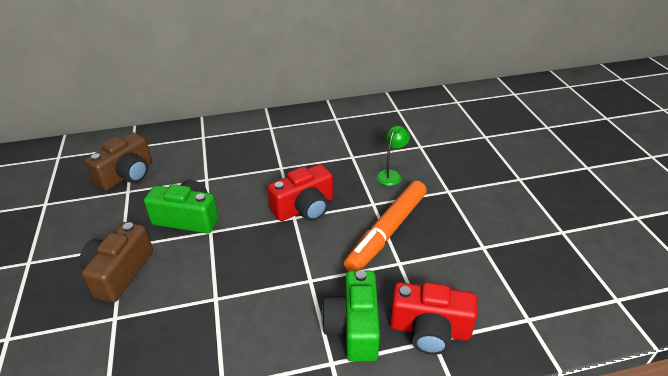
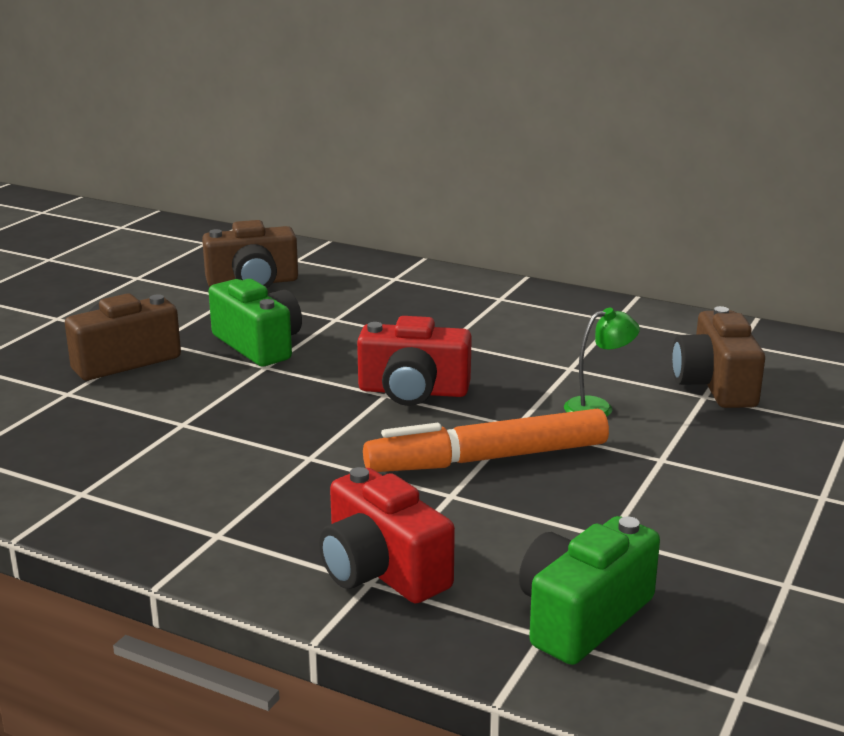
camera: 40 degrees right, 15 degrees down
(354, 327) = (291, 520): green camera -> green camera (582, 617)
(417, 138) = (715, 385): none -> brown camera

